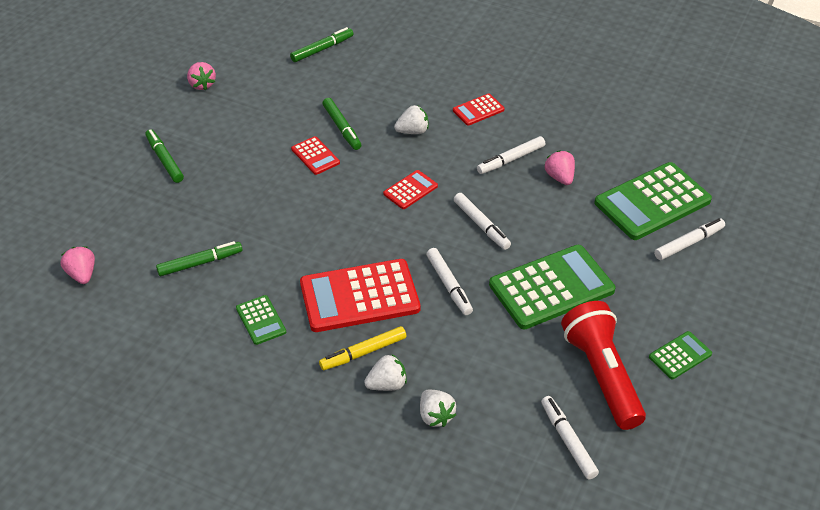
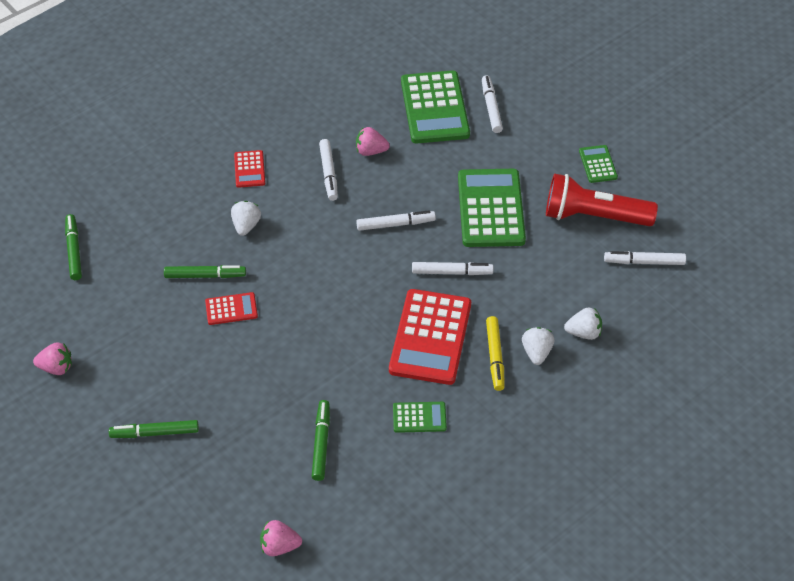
camera: 65 degrees left, 5 degrees up
(410, 190) = (322, 256): red calculator -> none

